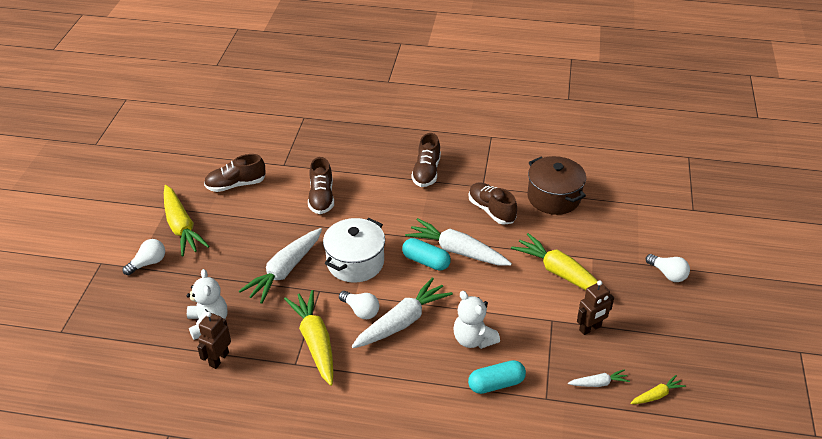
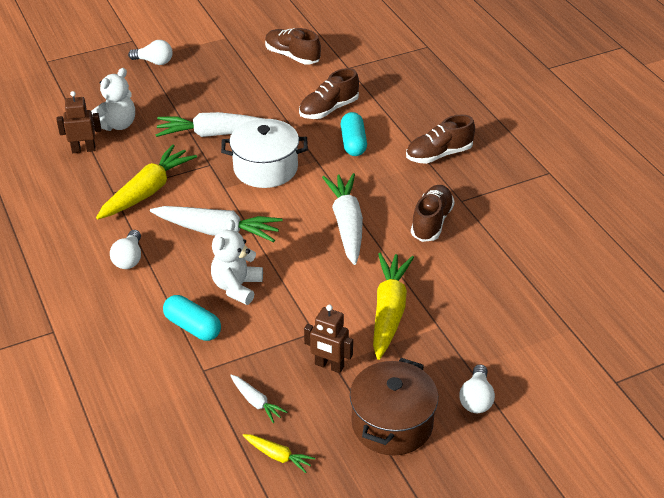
camera: 55 degrees right, 0 degrees up
(181, 226) = (211, 55): yellow carrot -> none
(361, 311) = (208, 200): white light bulb -> white light bulb (129, 258)
(426, 261) = (311, 210): turquoise capsule -> turquoise capsule (353, 143)
(553, 197) = (504, 258): brown pot -> brown pot (392, 424)

